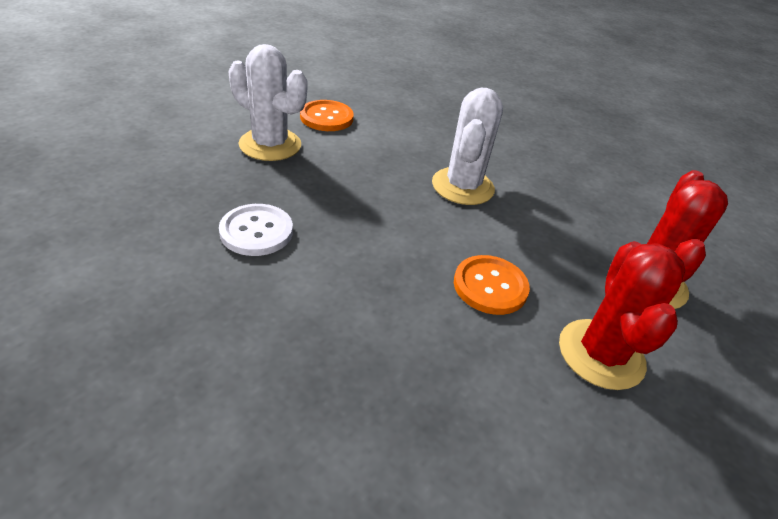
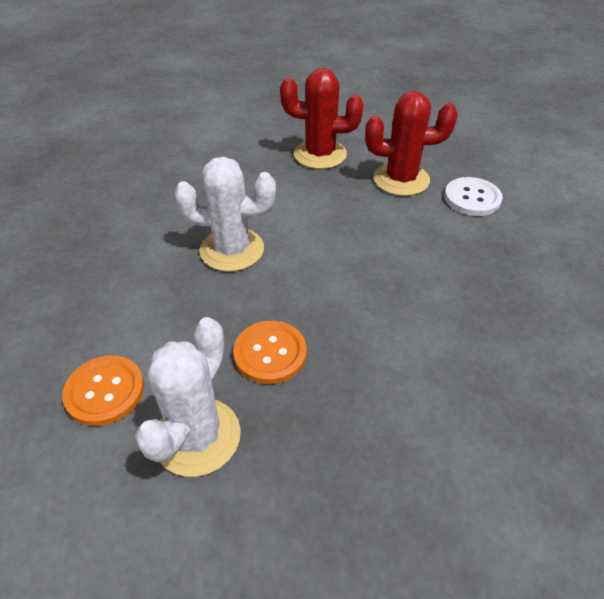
camera: 95 degrees left, 5 degrees up
(256, 231) = (375, 394): white button -> white button (472, 198)
(490, 286) = (365, 228): orange button -> orange button (270, 353)

